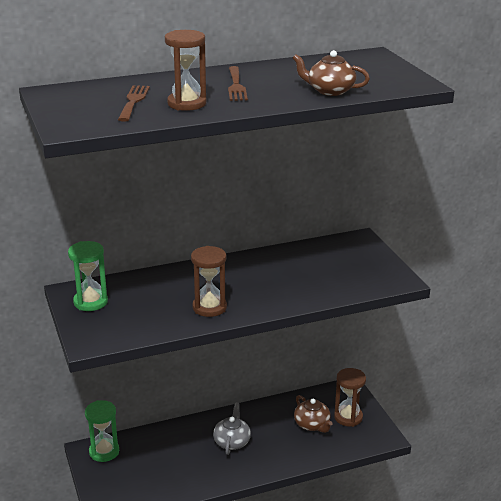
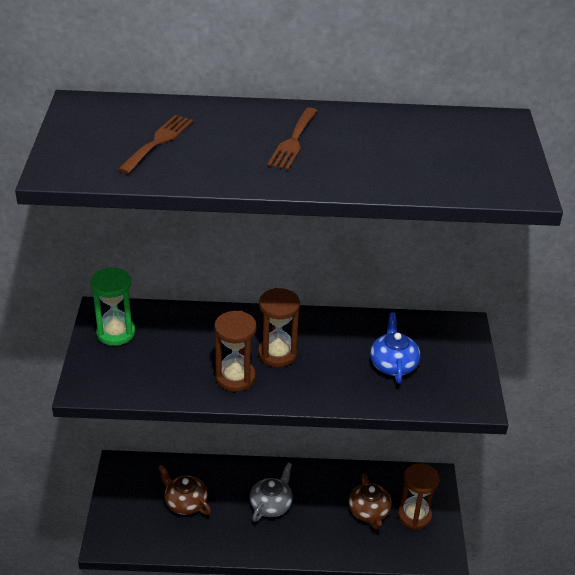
camera: 20 degrees right, 10 degrees up
(104, 451) = (135, 473): green hourglass -> none
(187, 104) = (214, 160): brown hourglass -> brown hourglass (277, 354)
(324, 272) = (393, 364): none -> blue teapot
(330, 91) = (399, 176): brown teapot -> brown teapot (185, 502)

